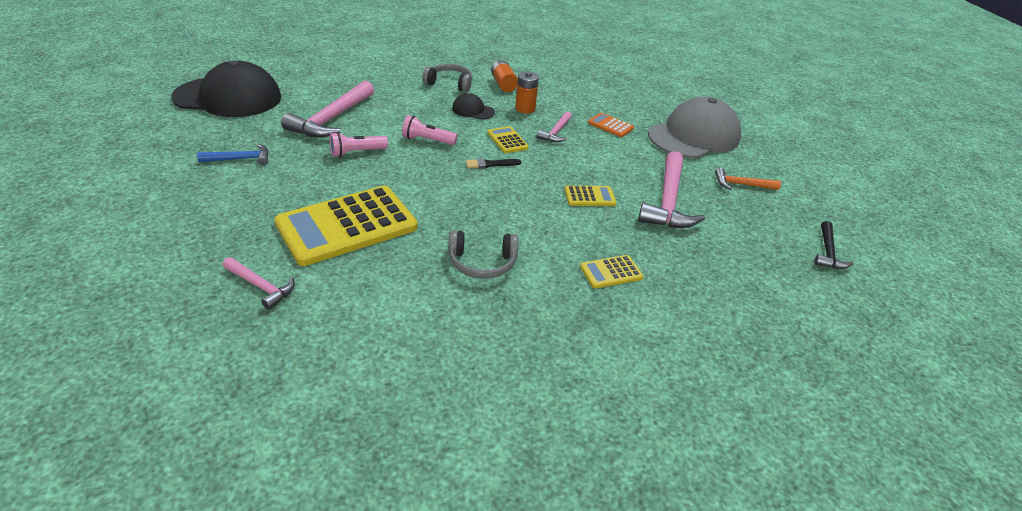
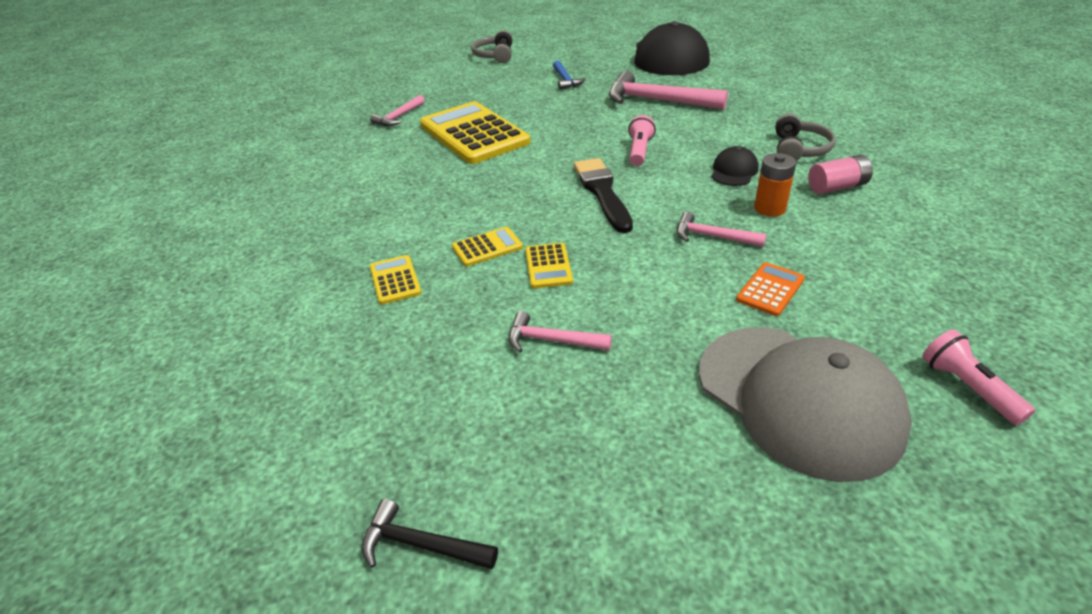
camera: 95 degrees right, 0 degrees up
(357, 152) = (596, 121): pink flashlight -> pink flashlight (967, 387)
(482, 263) = (418, 200): grey headphones -> grey headphones (495, 55)
(490, 164) = (602, 192): black brush -> black brush, size x1.93
(503, 84) = (837, 187): orange battery -> pink battery
(507, 140) = (667, 200): yellow calculator -> yellow calculator (487, 247)
(668, 201) = (551, 340): pink hammer -> pink hammer, size x0.54
(741, 184) = (629, 447): orange hammer -> none

